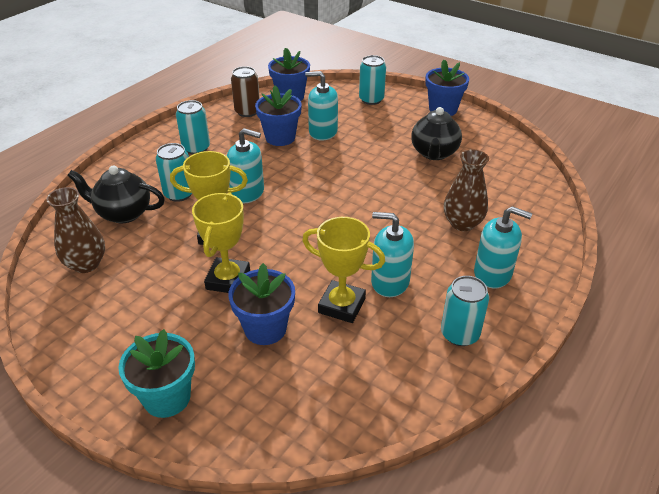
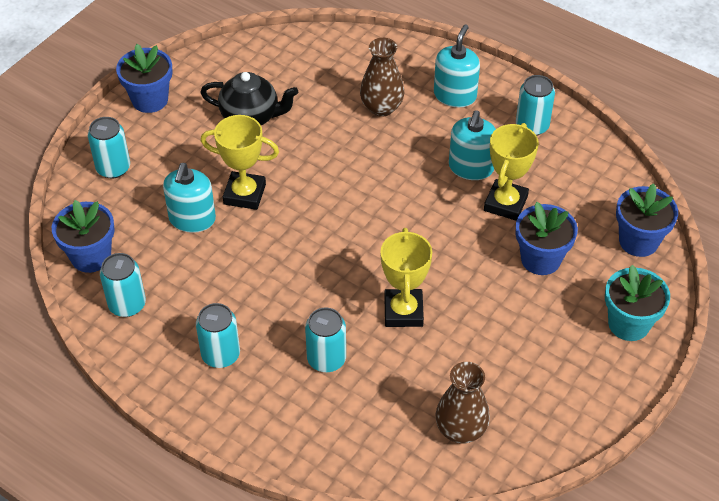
camera: 90 degrees left, 10 degrees up
(123, 213) = (366, 412): black teapot -> none
(228, 280) = (477, 294): yellow trophy -> yellow trophy (244, 194)
(247, 111) = (127, 304): brown can -> turquoise can
(247, 192) = (324, 289): turquoise soap dispenser -> none
(280, 138) = (202, 263): blue flower pot -> blue flower pot (638, 241)

